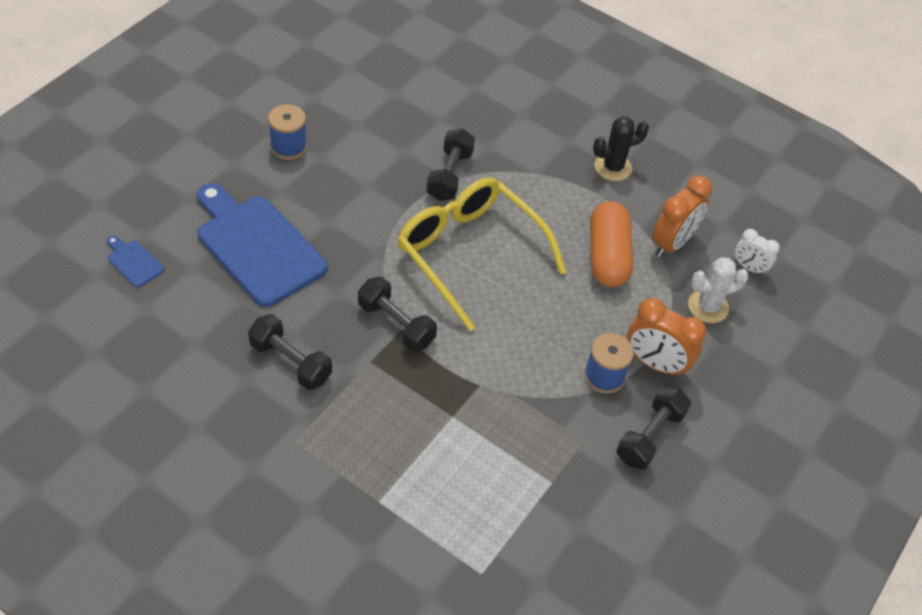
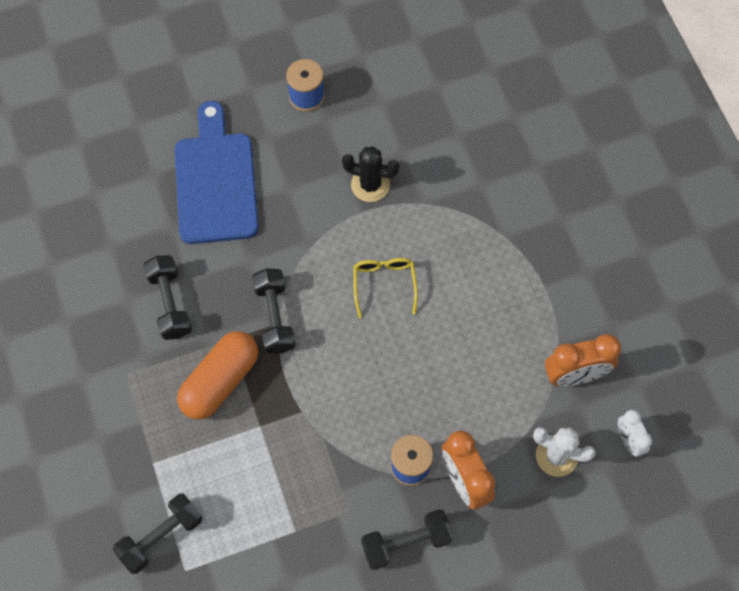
camera: 40 degrees right, 15 degrees up
(133, 262) = (113, 145): blue cutting board -> none
(449, 175) = (424, 197): black dumbbell -> black dumbbell (161, 536)
(469, 253) = (384, 284): yellow glasses -> yellow glasses, size x0.46
(607, 256) = (504, 354): orange capsule -> orange capsule (220, 381)
(613, 167) = (581, 267): black cactus -> black cactus (370, 185)

